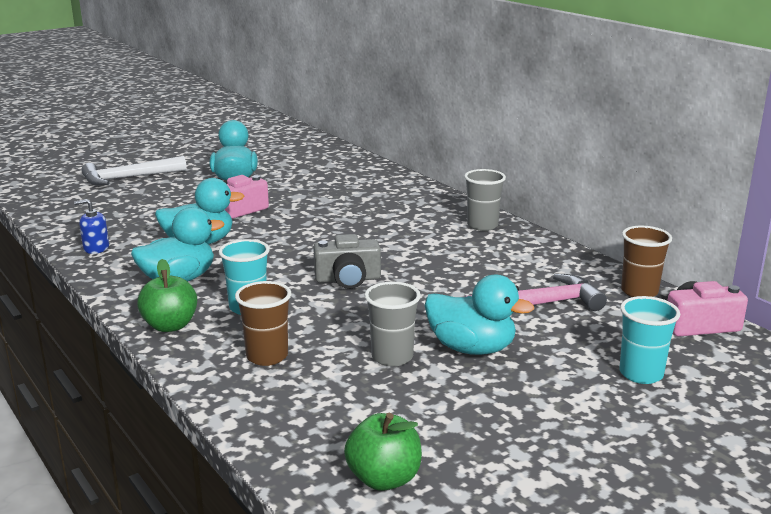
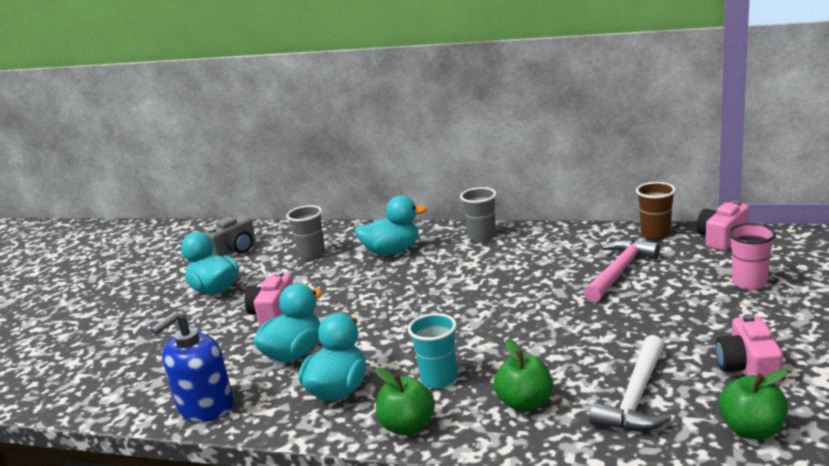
camera: 35 degrees left, 0 degrees up
(96, 248) = (205, 406): blue soap dispenser -> blue soap dispenser, size x1.91
(129, 178) = (104, 334): white hammer -> white hammer (636, 397)
(267, 356) = (525, 403): brown cup -> green apple
(348, 279) = (468, 319): grey camera -> grey camera (235, 249)
(392, 357) = (604, 354): grey cup -> grey cup (312, 254)
(471, 348) = (637, 320): turquoise duck -> turquoise duck (392, 251)
(485, 435) = (748, 367): none -> pink camera
(641, 374) = (749, 283): turquoise cup -> pink cup

